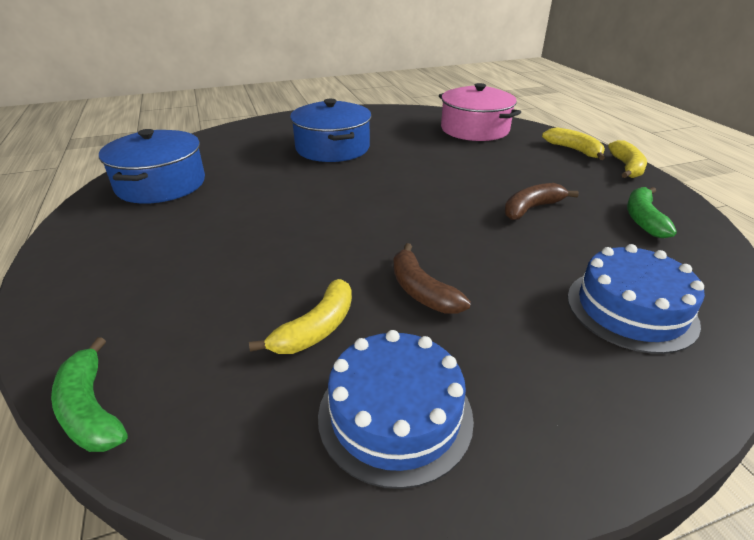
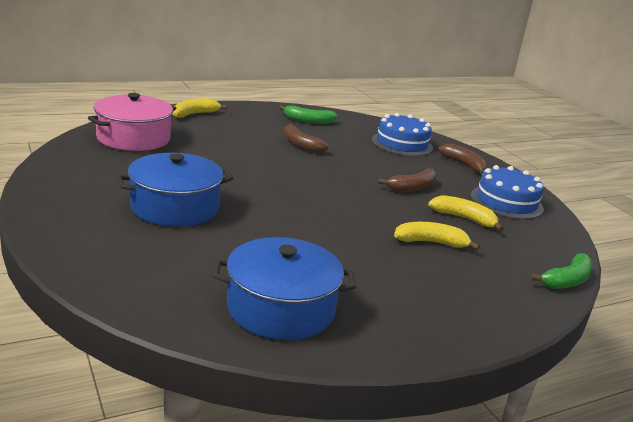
camera: 100 degrees left, 10 degrees down
(576, 388) = (464, 165): none -> brown banana
(626, 167) = (229, 107): yellow banana -> yellow banana (431, 242)

